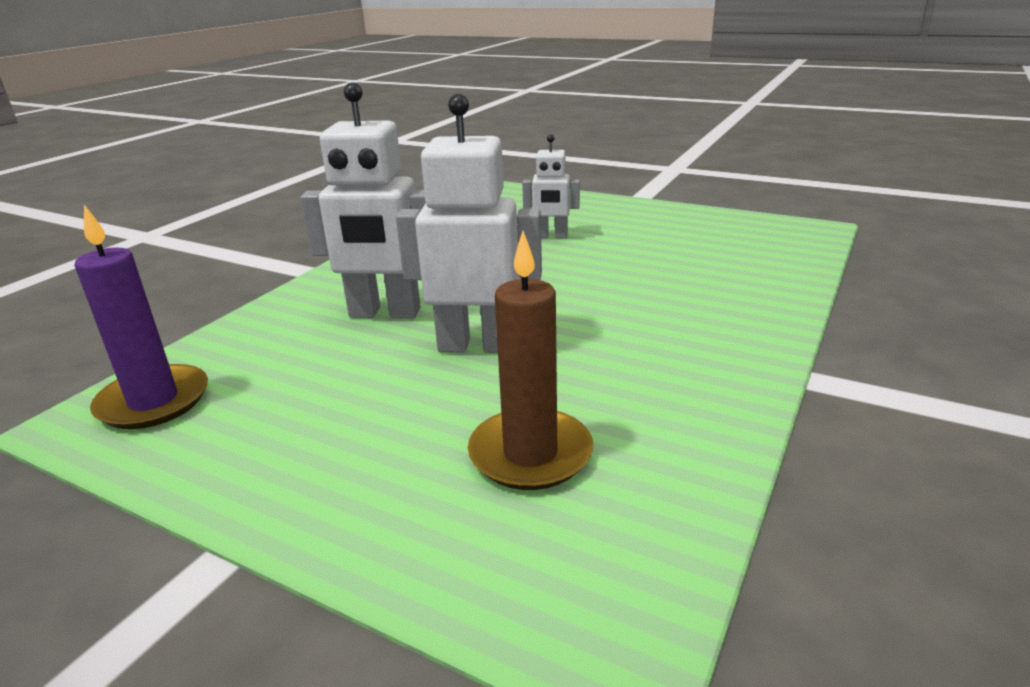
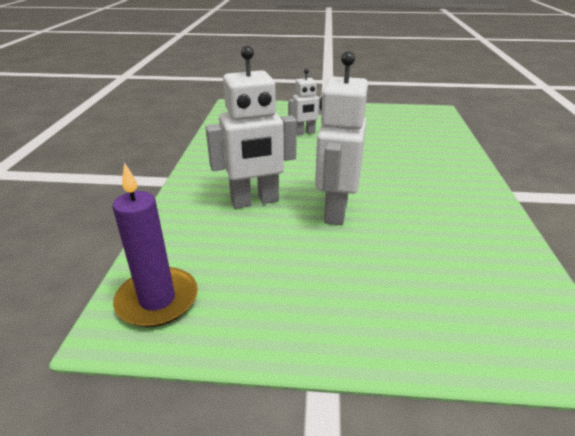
camera: 25 degrees left, 5 degrees up
(477, 345) = (335, 211): white robot -> white robot turned 60 degrees counterclockwise
(530, 454) = (434, 271): brown candle -> none

